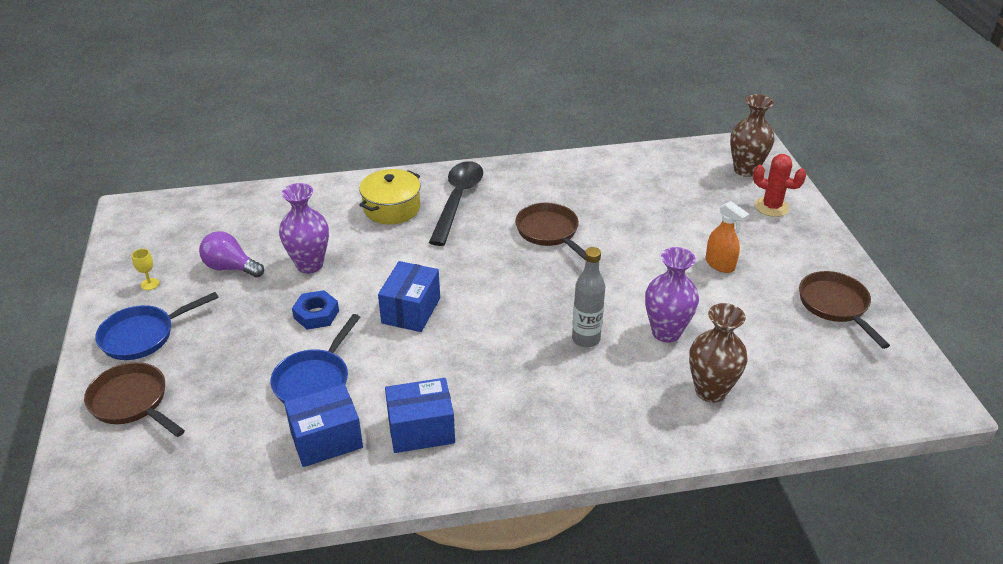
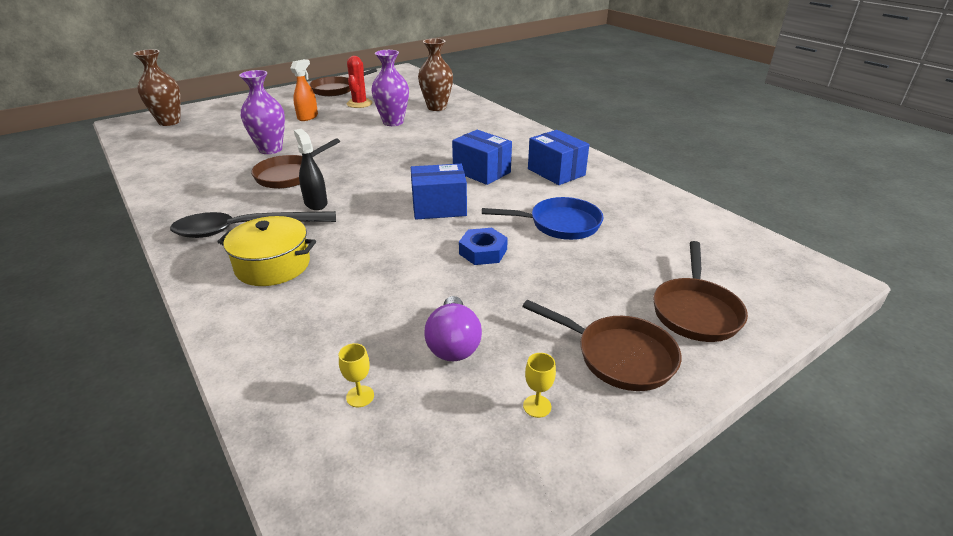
camera: 115 degrees left, 5 degrees down
(143, 336) = (619, 356): blue pan -> brown pan
(227, 224) = (360, 396): none -> yellow goblet
(309, 265) = (410, 284): purple vase -> purple vase (270, 149)
(326, 439) = (605, 200): blue box -> blue box (481, 172)
(477, 240) = (316, 203): none -> black spray bottle
(586, 339) = (419, 141): grey bottle -> none
(771, 207) = (226, 110): red cactus -> red cactus (359, 103)

